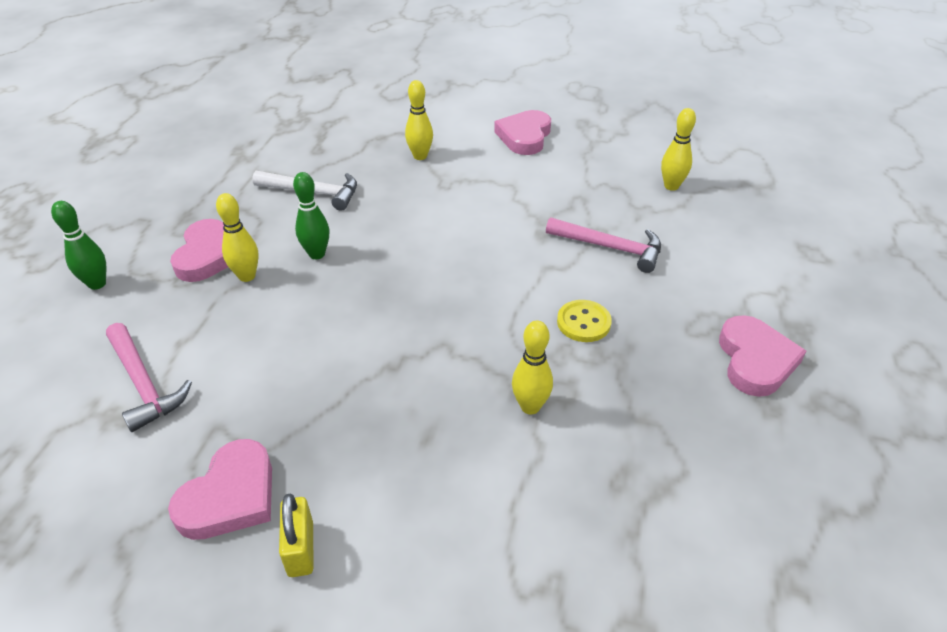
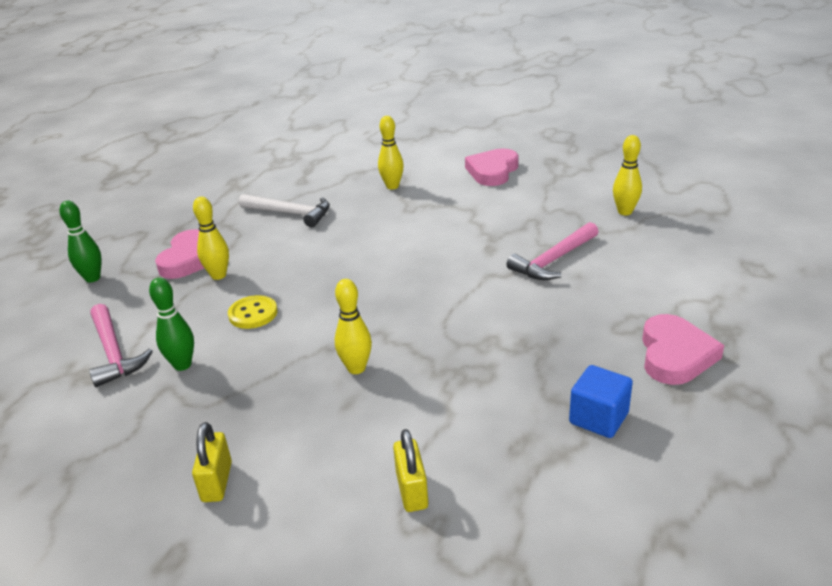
camera: 10 degrees right, 10 degrees down
(230, 496) = (166, 439): pink heart -> none
(317, 254) = (283, 260): green bowling pin -> green bowling pin (182, 365)
(519, 544) = (412, 490): none -> yellow padlock
(530, 406) = (447, 383): yellow bowling pin -> yellow bowling pin (356, 368)
(583, 322) = (513, 319): yellow button -> yellow button (253, 314)
(610, 248) = (553, 260): pink hammer -> pink hammer turned 105 degrees clockwise
(694, 441) = (598, 418): none -> blue cube

